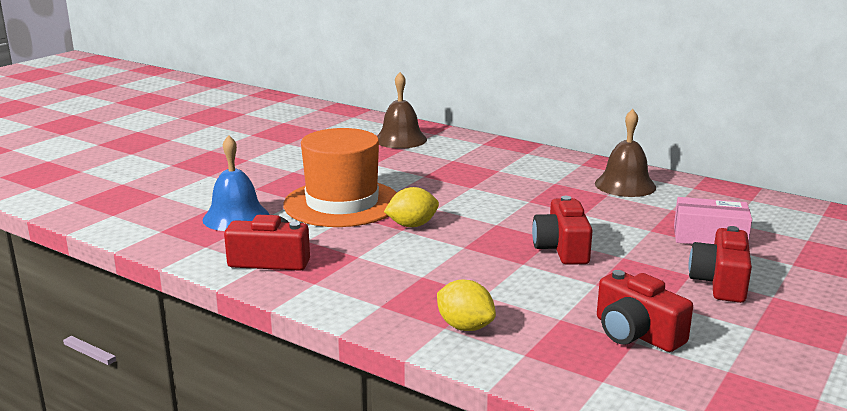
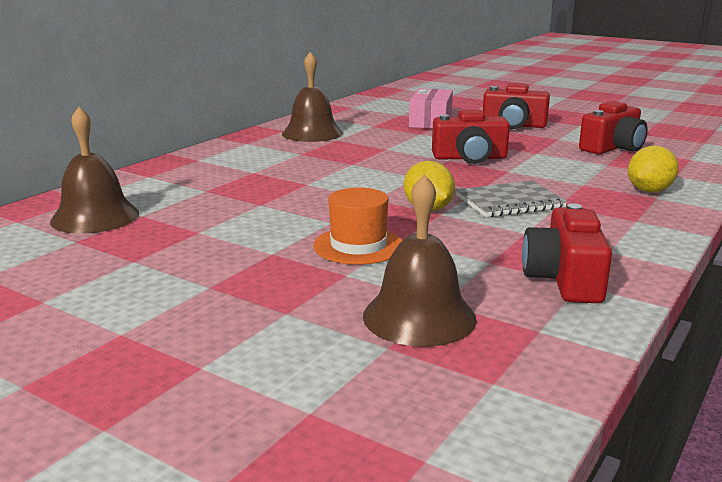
camera: 90 degrees left, 0 degrees up
(236, 217) = (419, 317): blue bell -> brown bell
(342, 203) = (358, 246): orange hat -> orange hat, size x0.53
(429, 256) = (509, 202): none -> grey notebook

